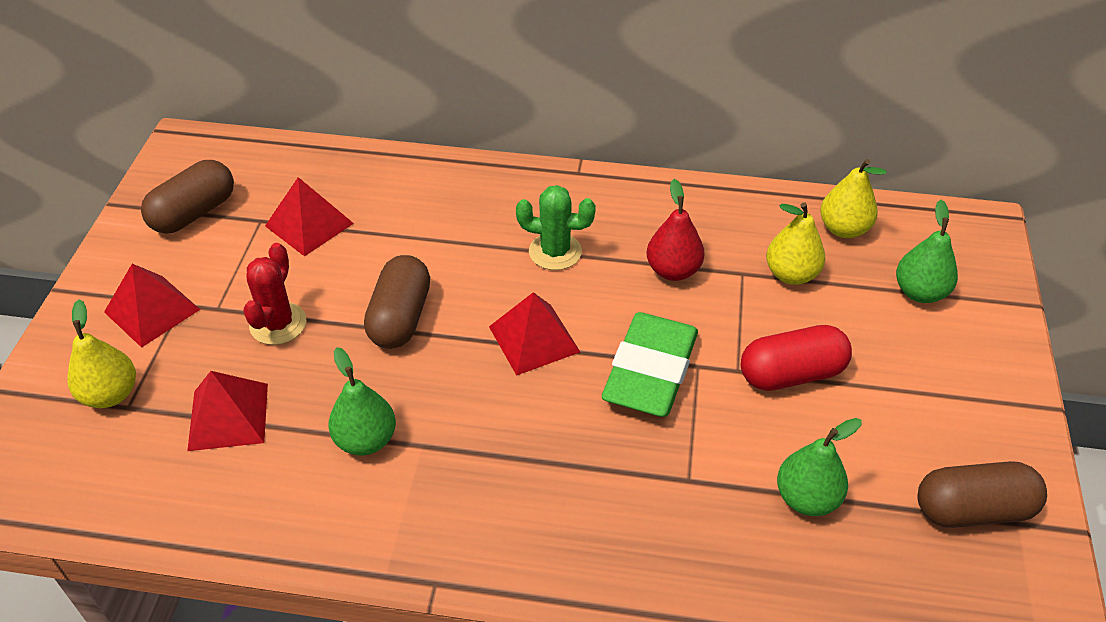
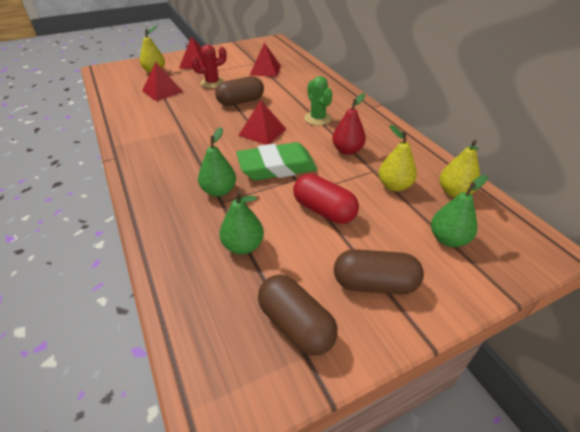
camera: 55 degrees right, 5 degrees down
(194, 213) = (245, 53): brown capsule -> brown capsule (374, 284)
(365, 440) = (174, 118): green pear -> green pear (219, 191)

